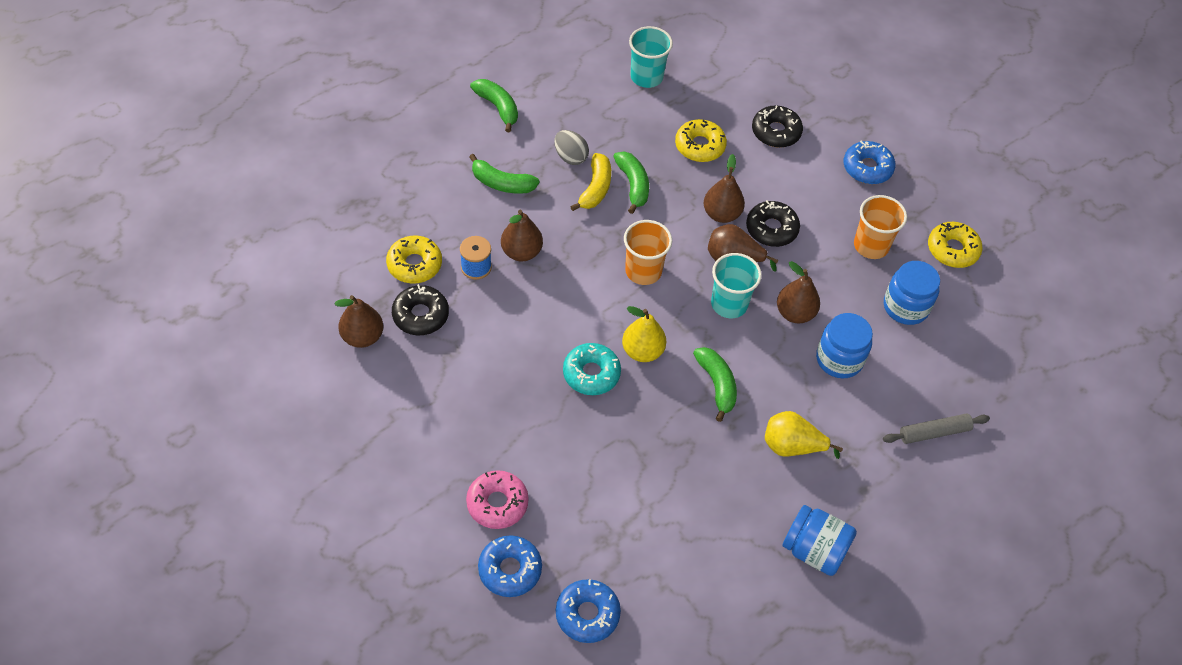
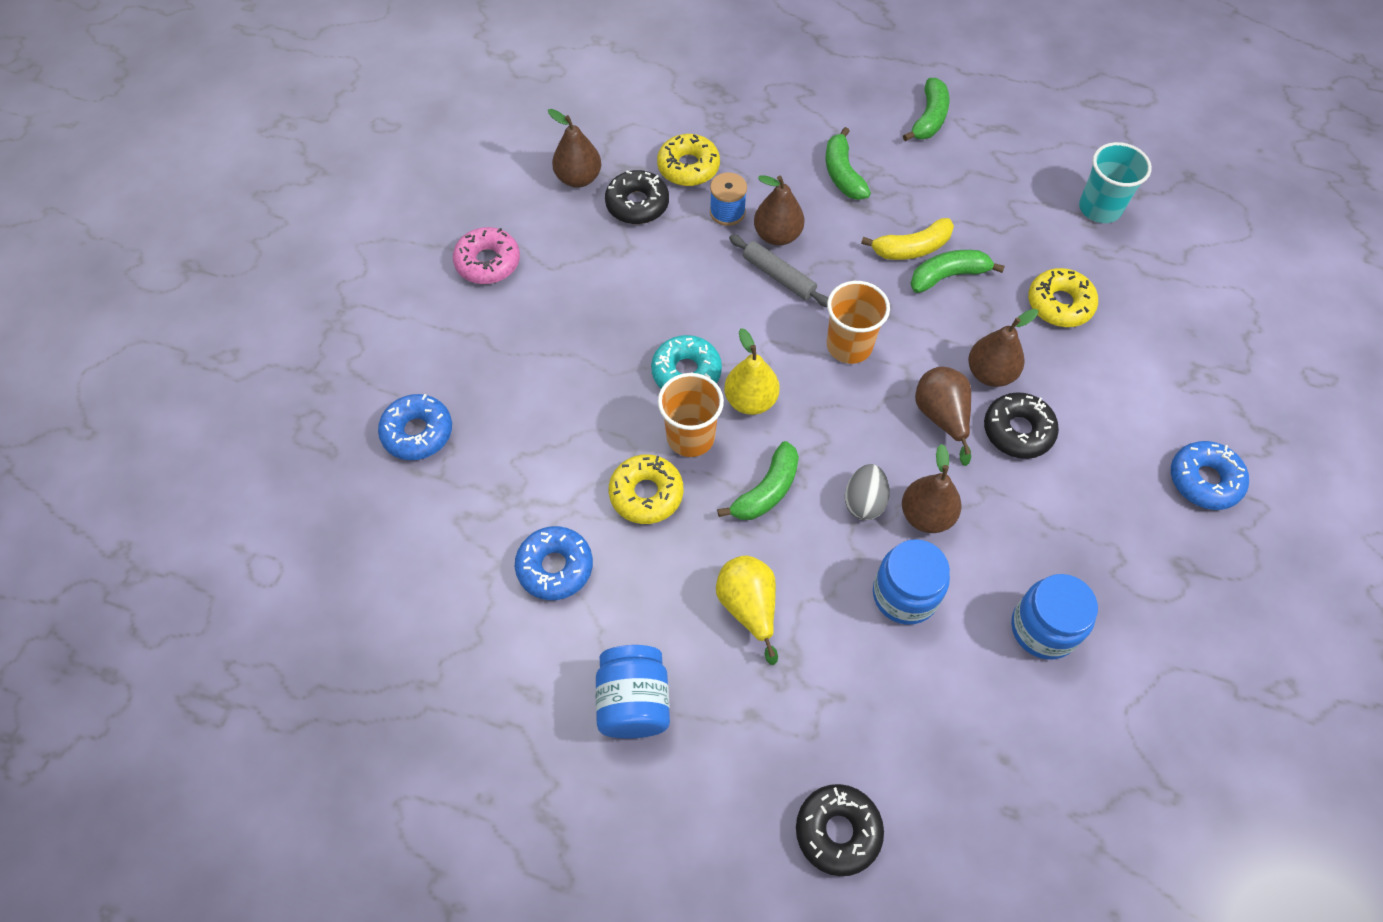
camera: 60 degrees right, 5 degrees up
(497, 503) = (481, 381): pink donut -> pink donut (488, 262)
(570, 157) = (929, 206): grey egg -> grey egg (864, 502)
(587, 614) = (412, 525): blue donut -> blue donut (555, 567)
(633, 185) = (948, 276): green banana -> green banana turned 150 degrees counterclockwise
(729, 304) = (879, 445): turquoise cup -> none
(776, 132) = (1156, 362): black donut -> black donut (838, 831)
(871, 246) = (1095, 544): orange cup -> orange cup (690, 437)
(934, 432) = (892, 754): grey rolling pin -> grey rolling pin (778, 276)
(952, 250) = (1179, 638): yellow donut -> yellow donut (646, 494)

